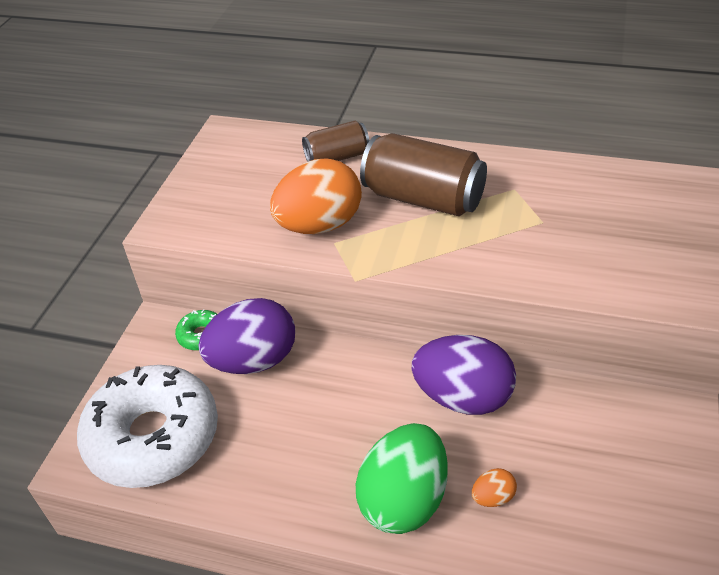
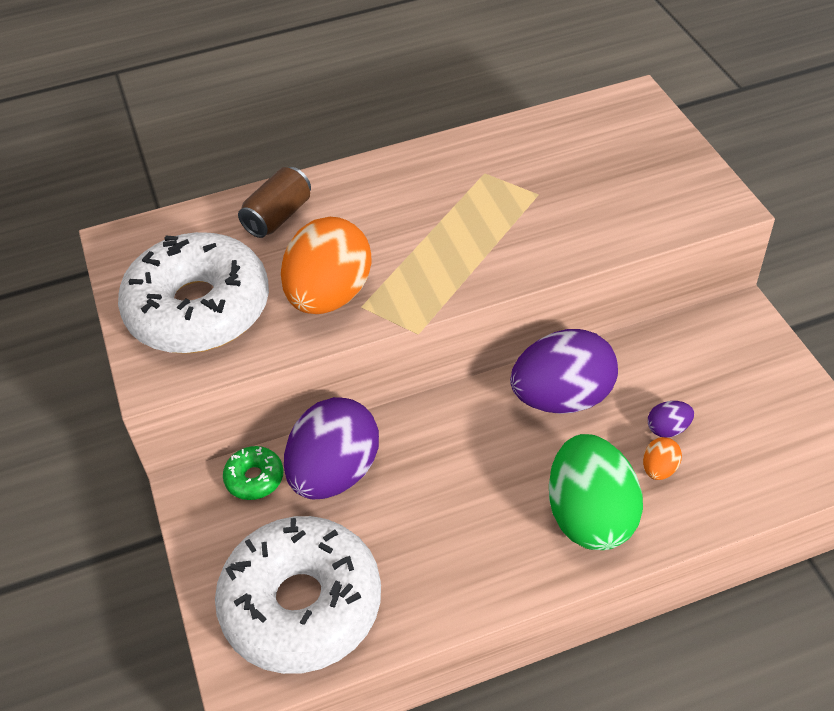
camera: 35 degrees left, 5 degrees up
(230, 195) = (199, 309): none -> white donut
(423, 198) = (408, 221): brown can -> none
(529, 470) = (668, 429): none -> purple egg

